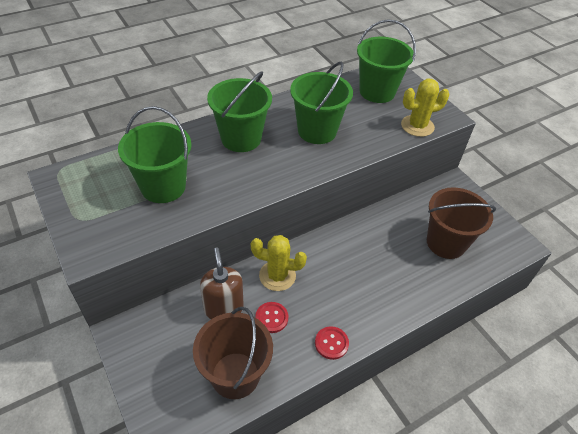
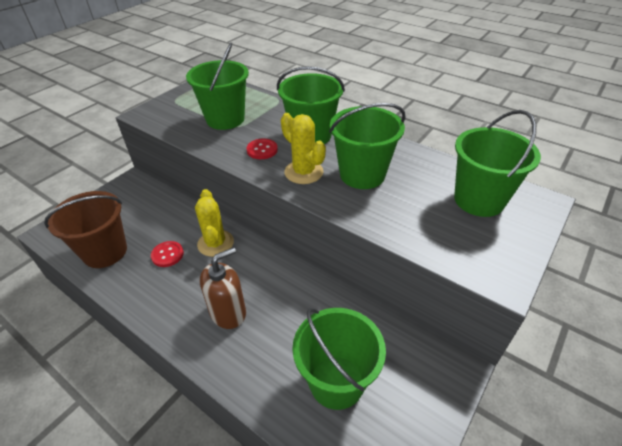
camera: 70 degrees right, 5 degrees down
(223, 308) = (169, 222): brown soap dispenser -> brown soap dispenser (228, 312)
(331, 343) = (150, 306): red button -> red button (262, 150)
(417, 126) = (448, 251): yellow cactus -> yellow cactus (303, 172)
(446, 243) = (336, 382): brown bucket -> green bucket

